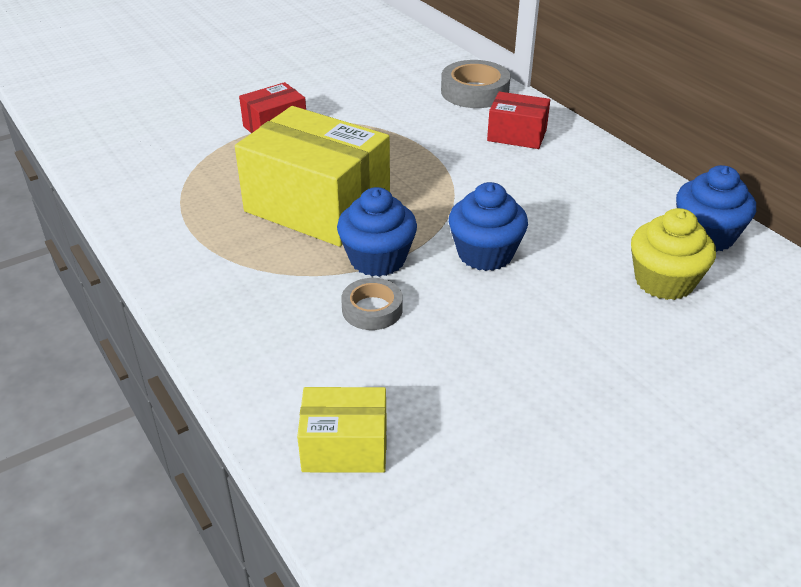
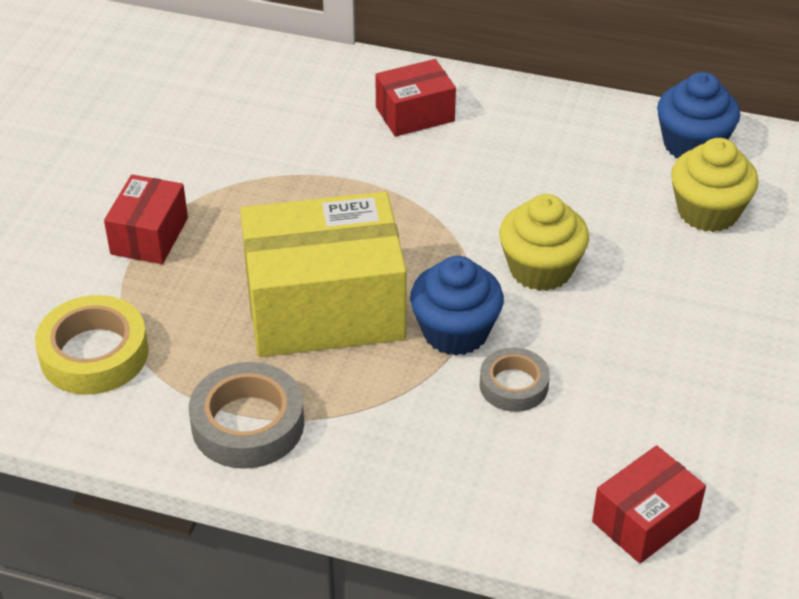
camera: 40 degrees left, 5 degrees up
(166, 166) = (94, 354): none -> yellow tape
(345, 447) = (645, 520): yellow box -> red box
(474, 92) = (308, 78): grey tape -> grey tape (248, 424)
(485, 254) = (540, 269): blue cupcake -> yellow cupcake

